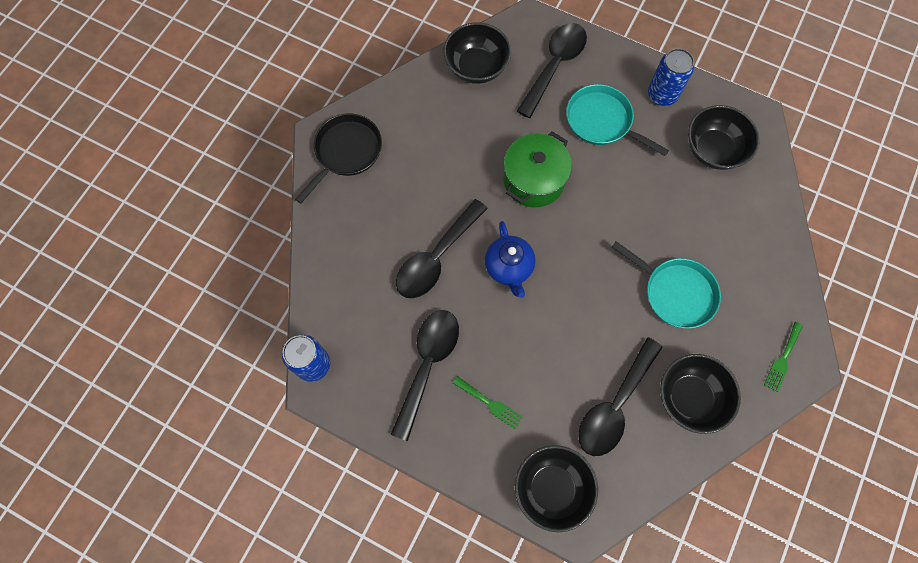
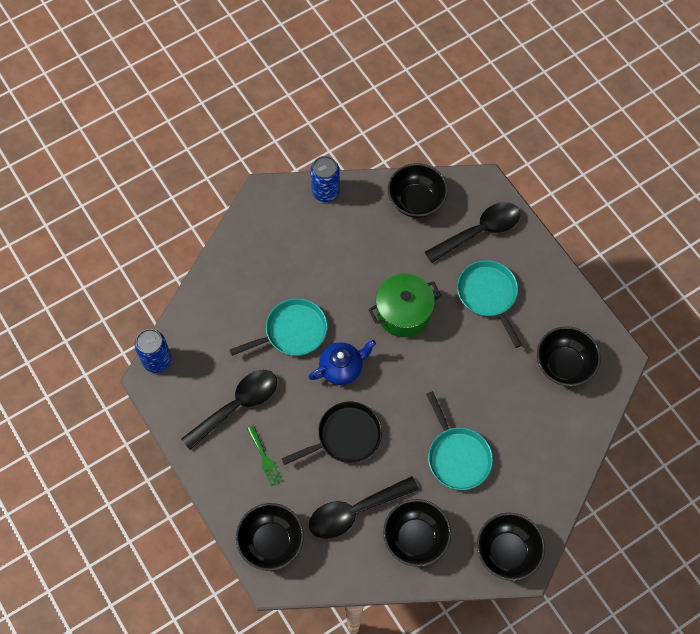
camera: 30 degrees right, 5 degrees down
(346, 152) = (274, 216): black pan -> black pan (345, 436)
(436, 258) = (292, 332): black spoon -> turquoise pan
(509, 267) = (342, 368): blue teapot -> blue teapot turned 135 degrees counterclockwise
(662, 94) = (552, 299): blue can -> blue can (325, 191)
(783, 359) = (507, 551): green fork -> black bowl

